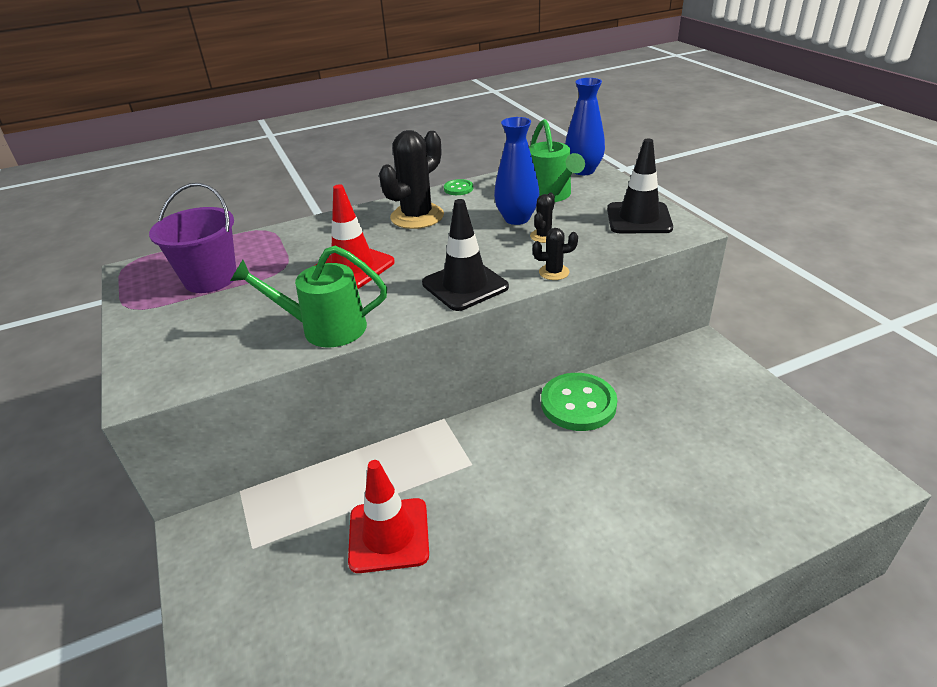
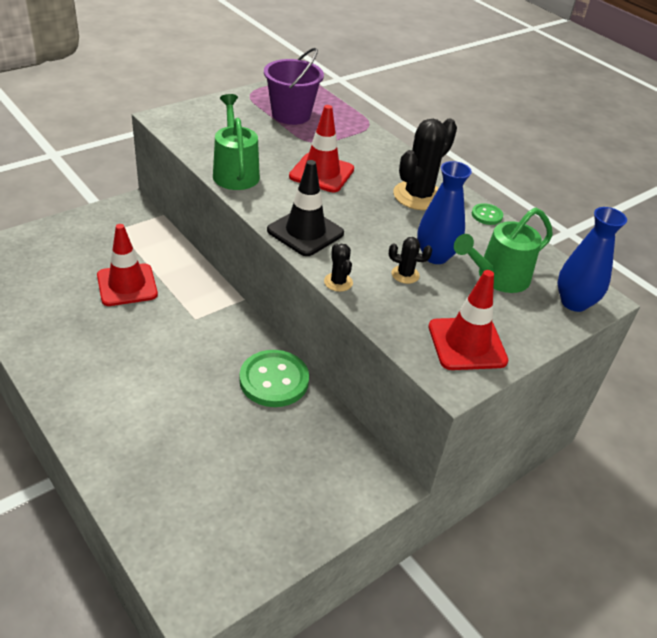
camera: 70 degrees right, 5 degrees up
(417, 216) = (418, 196): black cactus -> black cactus turned 75 degrees counterclockwise
(639, 218) = (467, 344): black traffic cone -> red traffic cone

